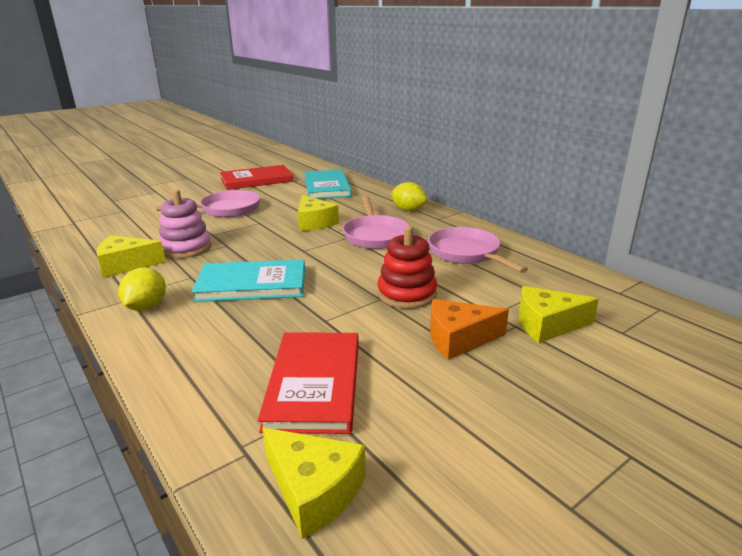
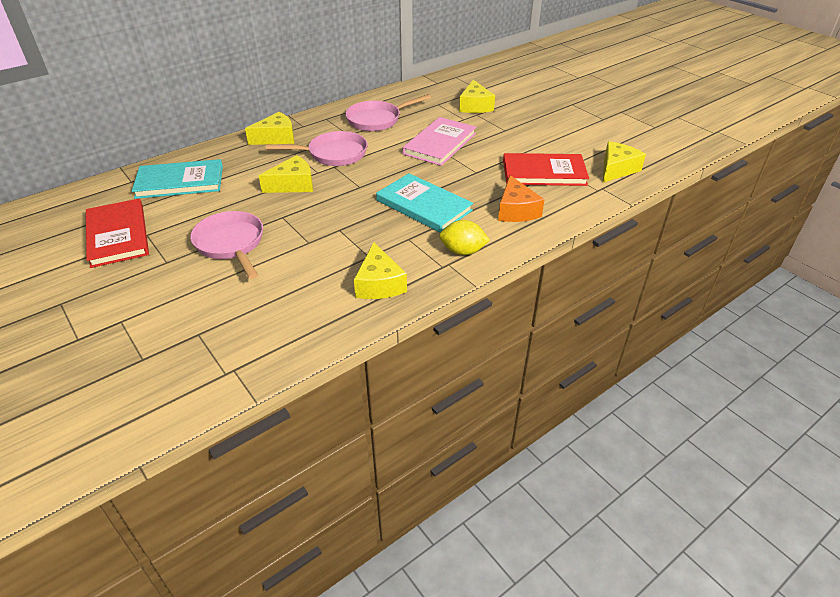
camera: 90 degrees left, 15 degrees up
(186, 248) = (342, 253): pink stacking toy -> none
(252, 284) = (424, 205): turquoise book -> turquoise book turned 45 degrees counterclockwise
(407, 294) = (440, 144): red stacking toy -> pink book
(408, 210) = (276, 138): yellow lemon -> yellow cheese
(458, 339) = (492, 131): orange cheese -> orange cheese (516, 210)

